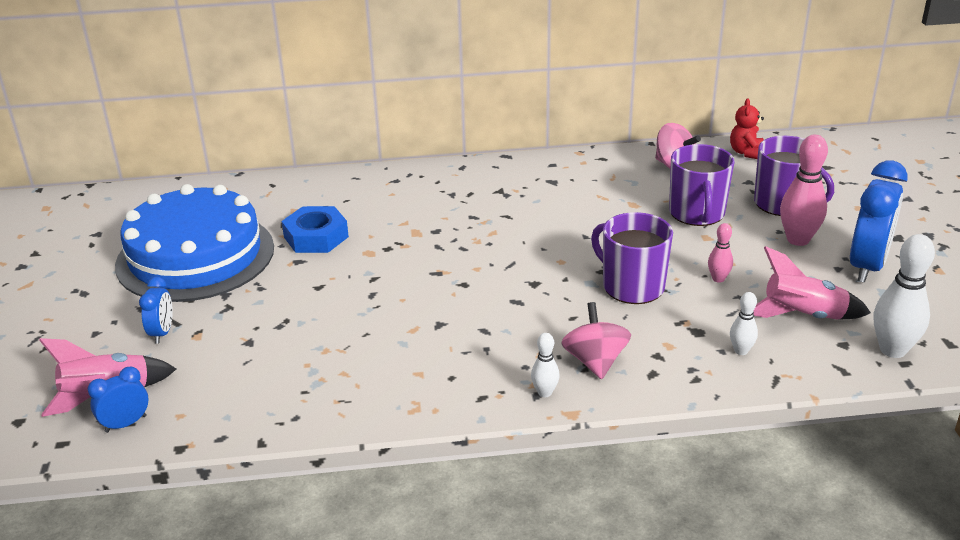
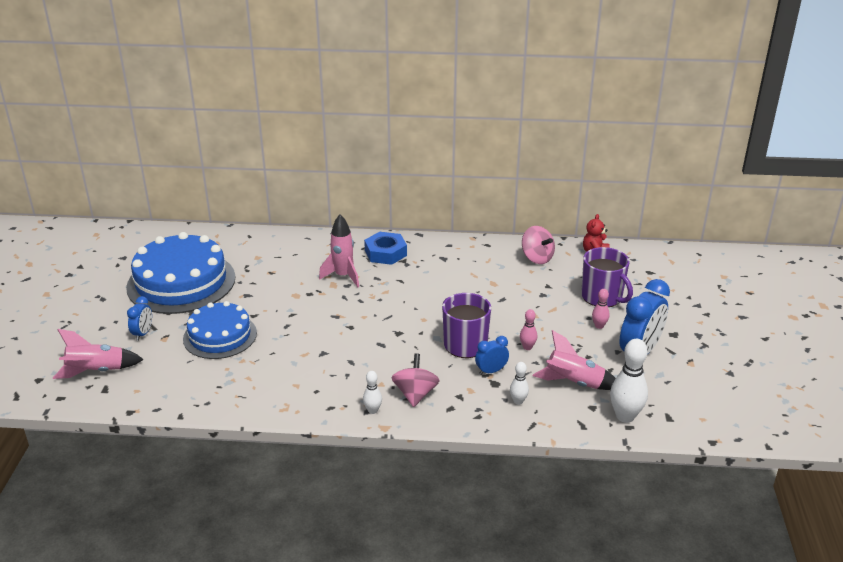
camera: 10 degrees right, 0 degrees up
(126, 424) = (102, 391): blue clock -> blue clock (491, 371)
(279, 321) = (220, 336): none -> blue cake
(316, 237) = (264, 279): blue nut -> blue nut (385, 253)
(425, 220) = (343, 276): none -> pink rocket
(697, 213) = (535, 296): purple mug -> none
(798, 240) = (599, 326): pink bowling pin -> pink bowling pin, size x0.53

